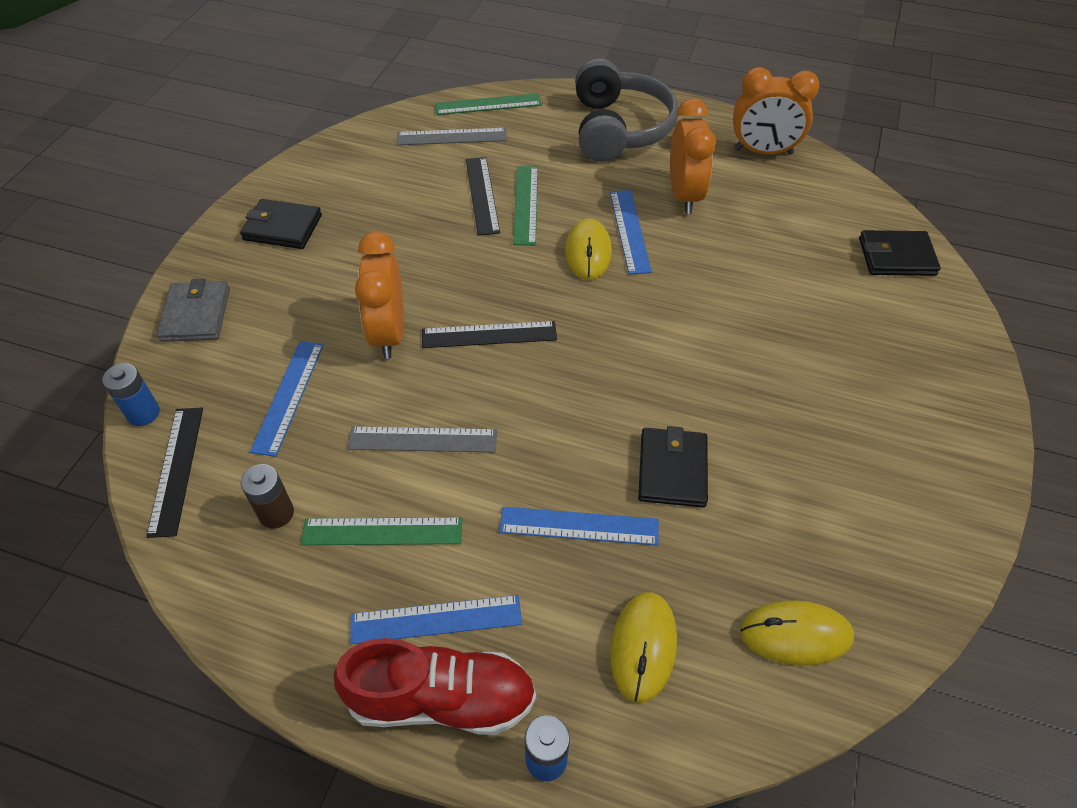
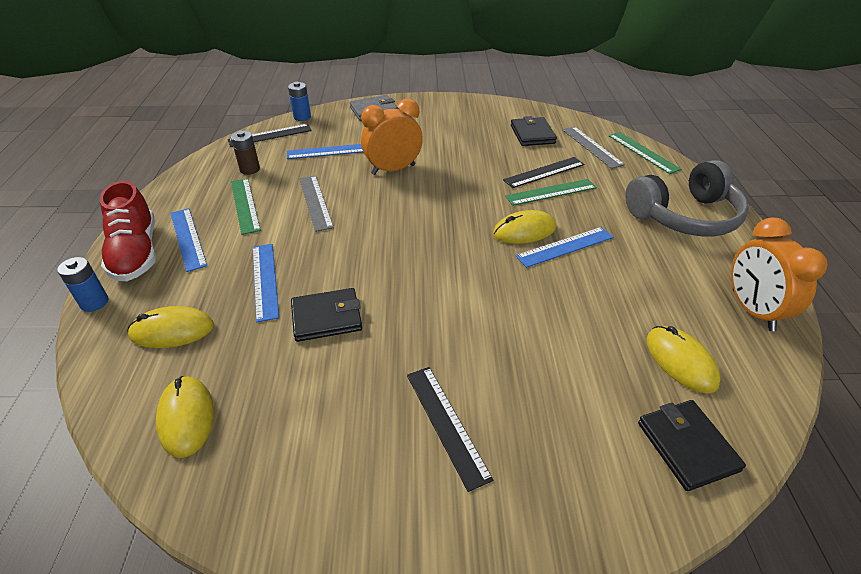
camera: 70 degrees right, 10 degrees down
(282, 227) = (456, 115): black wallet -> black wallet (532, 134)
(489, 334) = (414, 206): black ruler -> black ruler (446, 424)
(684, 195) = (636, 269): orange clock -> none
(810, 220) = (680, 361): none -> yellow mouse

